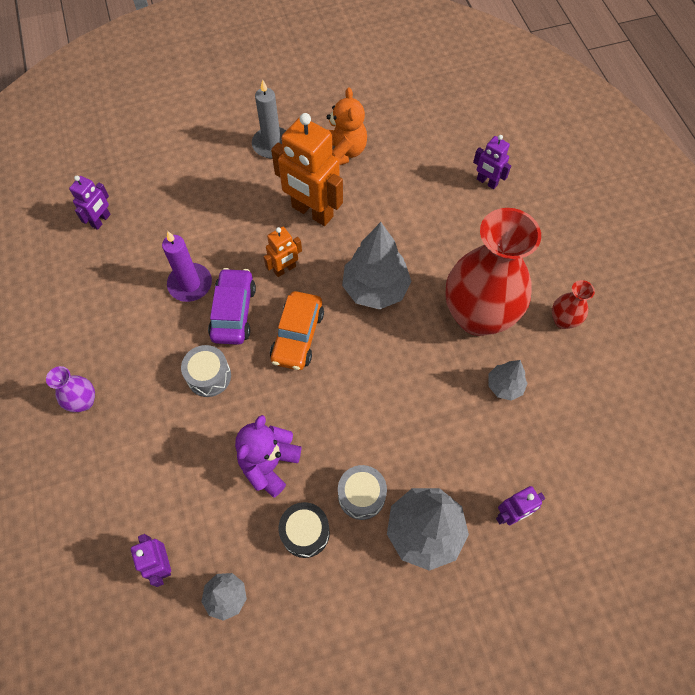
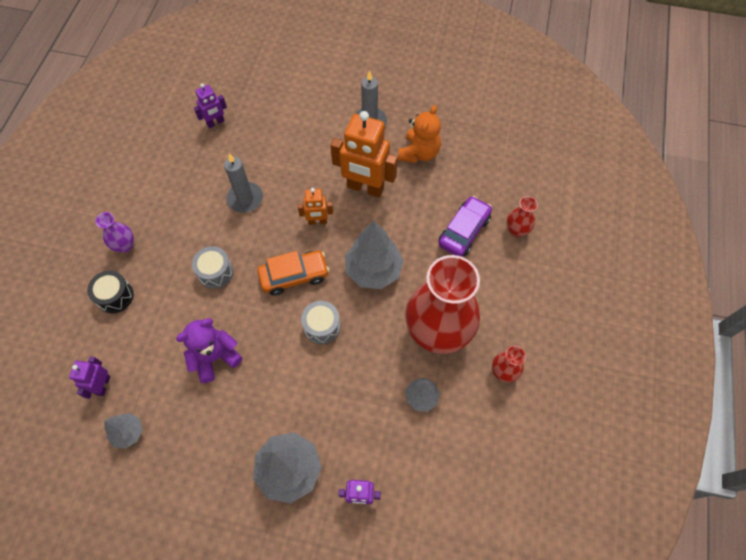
camera: 30 degrees right, 0 degrees up
(190, 284) = (245, 199): purple candle -> grey candle
(233, 312) = (261, 234): purple car -> purple car (464, 231)
(298, 336) = (294, 276): orange car -> orange car turned 150 degrees counterclockwise
(305, 532) = (207, 420): black drum -> black drum (115, 296)
(312, 212) = (365, 188): orange robot -> orange robot turned 45 degrees counterclockwise
(361, 495) = (262, 417): grey drum -> grey drum (322, 326)
(486, 182) = (516, 230): purple robot -> red vase

